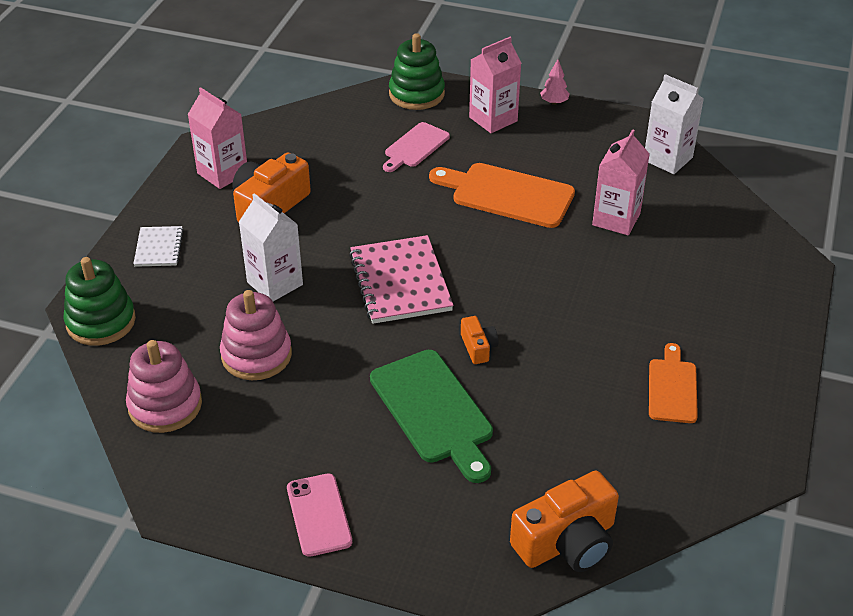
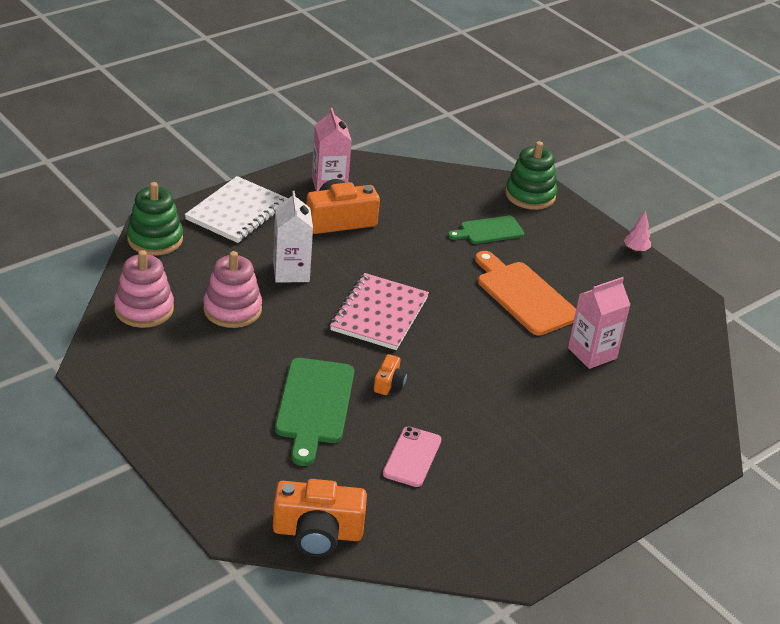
camera: 30 degrees right, 5 degrees down
(159, 248) = (237, 212): white notebook -> white notebook, size x1.87
(319, 515) = (173, 424): pink phone -> pink phone (412, 457)
(415, 147) = (488, 231): pink cutting board -> green cutting board
(493, 119) = (571, 239): pink carton -> none
(668, 159) = (685, 332): white carton -> none
(672, 387) = (505, 484): orange cutting board -> none

